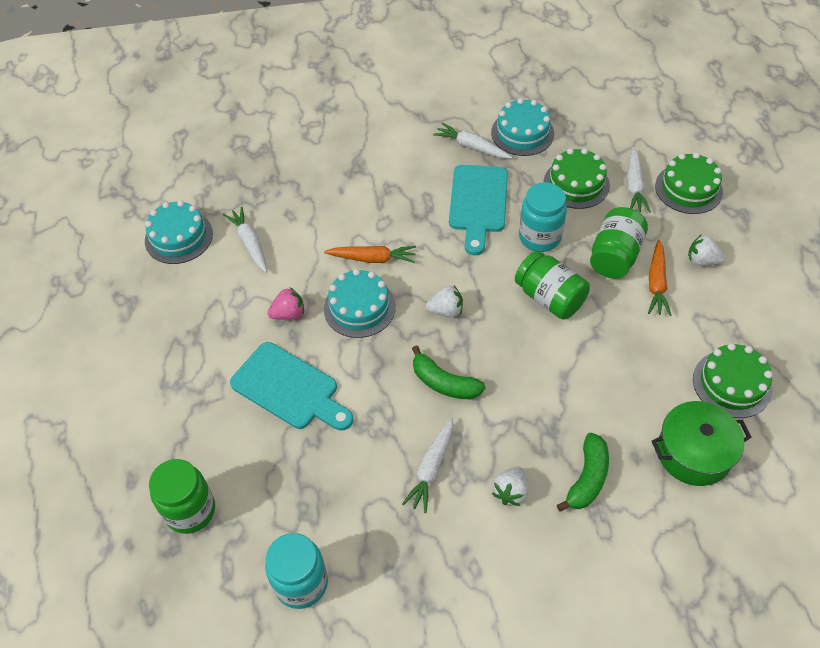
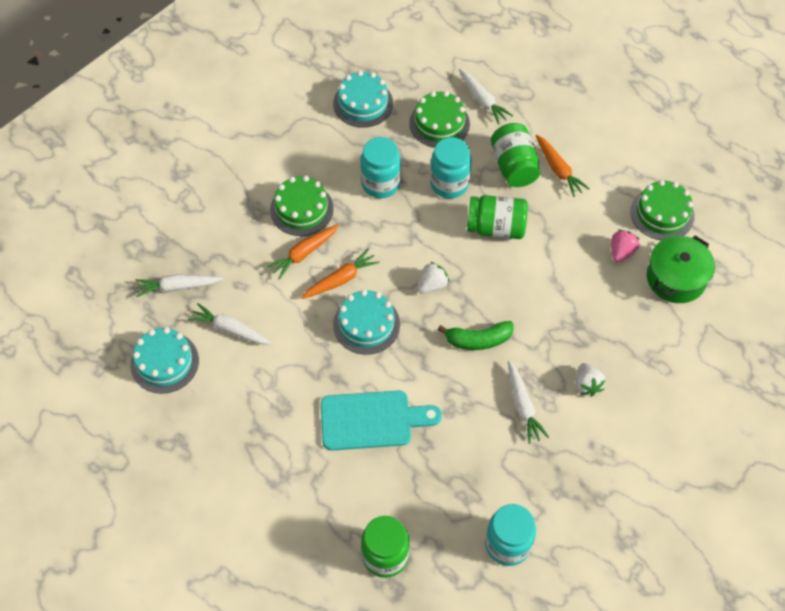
camera: 40 degrees left, 5 degrees up
(288, 314) = (317, 365): pink strawberry -> pink strawberry (621, 252)
(362, 221) = (304, 253): none -> orange carrot
(472, 147) = (334, 139): white carrot -> white carrot (178, 287)
(478, 203) = (380, 184): turquoise cutting board -> turquoise jar
(587, 478) = (626, 341): green banana -> none
(688, 189) = (521, 80): green cake -> green cake (301, 209)
(702, 260) = (574, 133): white strawberry -> none

